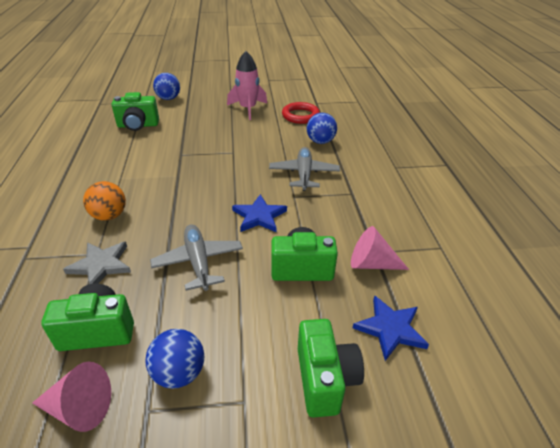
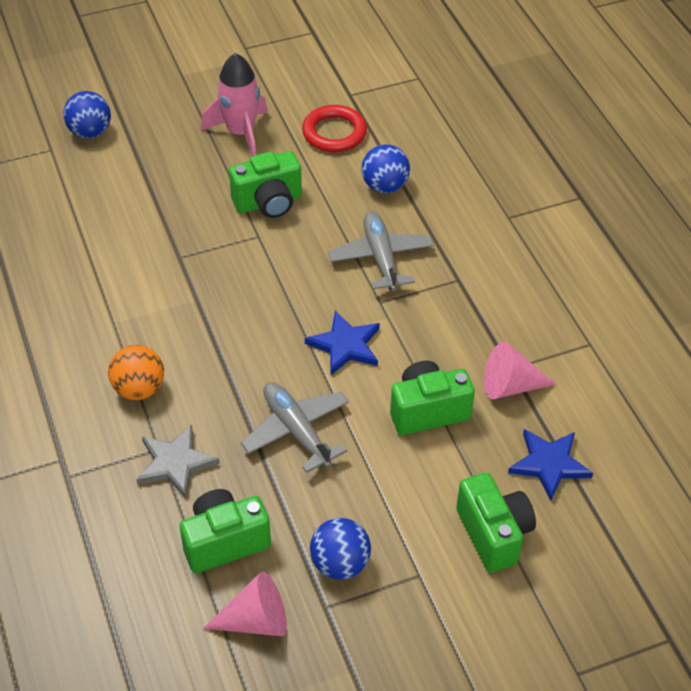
camera: 15 degrees left, 10 degrees up
(138, 125) = (75, 208): green camera -> green camera (268, 202)

